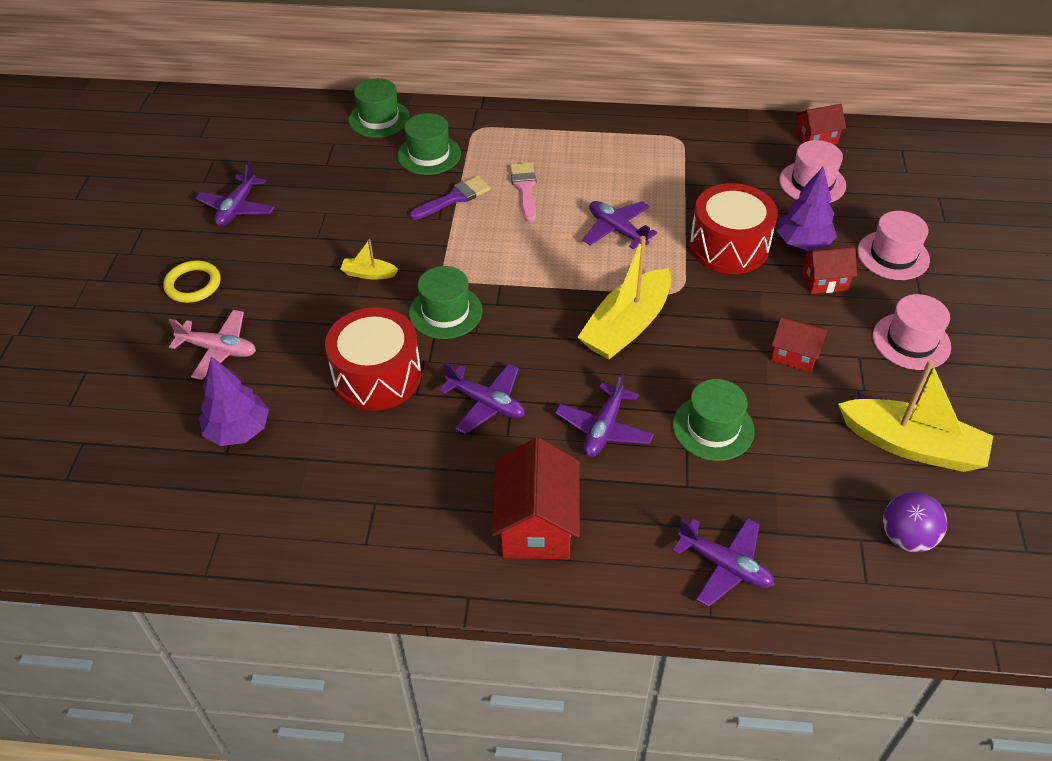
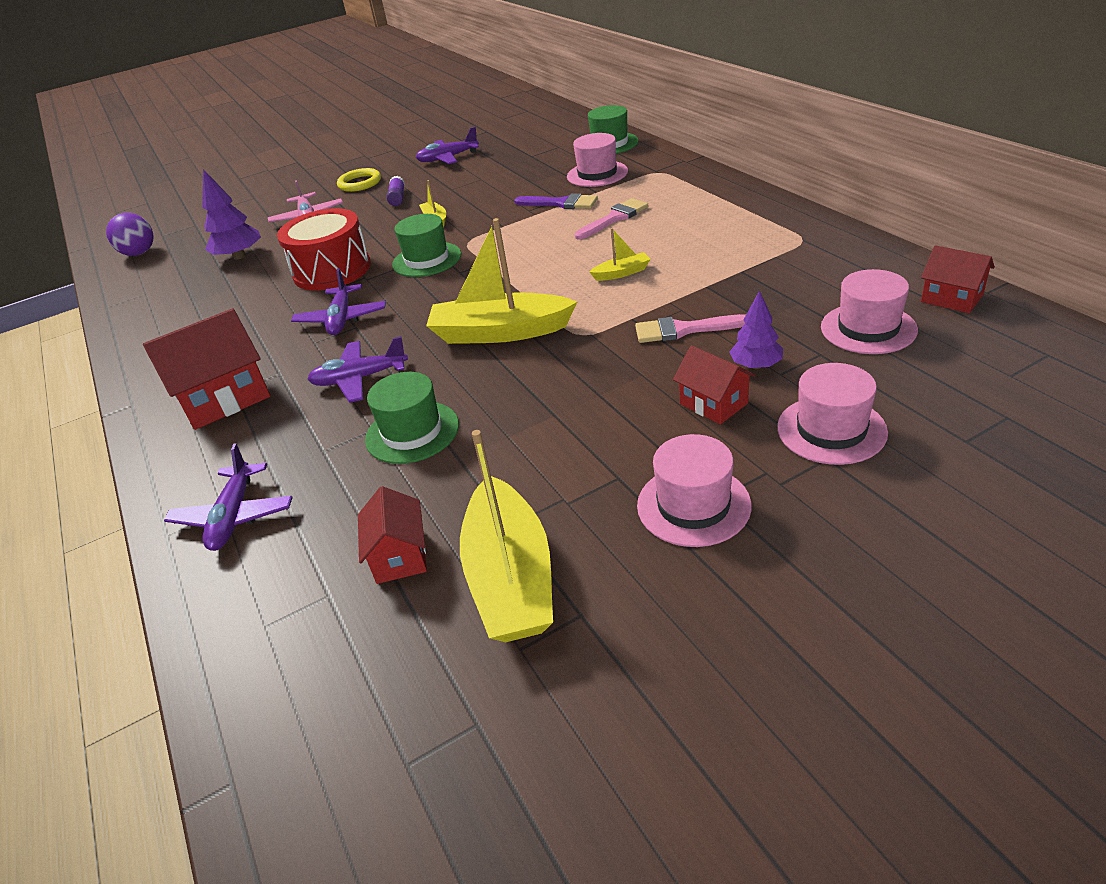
camera: 60 degrees right, 10 degrees down
(278, 276) = (397, 198): none -> purple glue stick
(429, 155) = (597, 174): green hat -> pink hat
(617, 230) = (622, 273): purple plane -> yellow boat
(729, 246) = (684, 330): red drum -> pink brush
(794, 355) = (570, 434): red house -> red house (400, 556)
(803, 243) = (756, 365): purple tree -> purple tree, size x0.66
(906, 537) = (355, 632): purple ball -> purple ball (139, 253)

